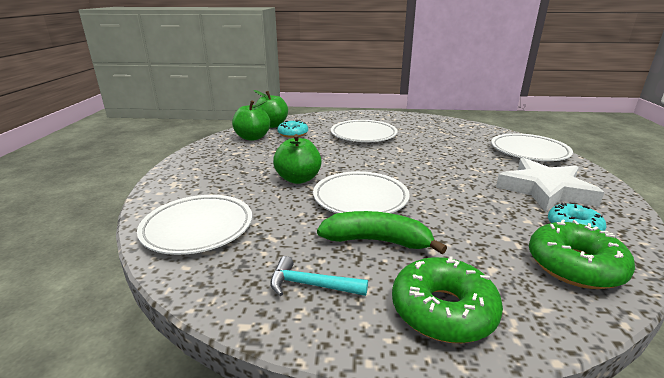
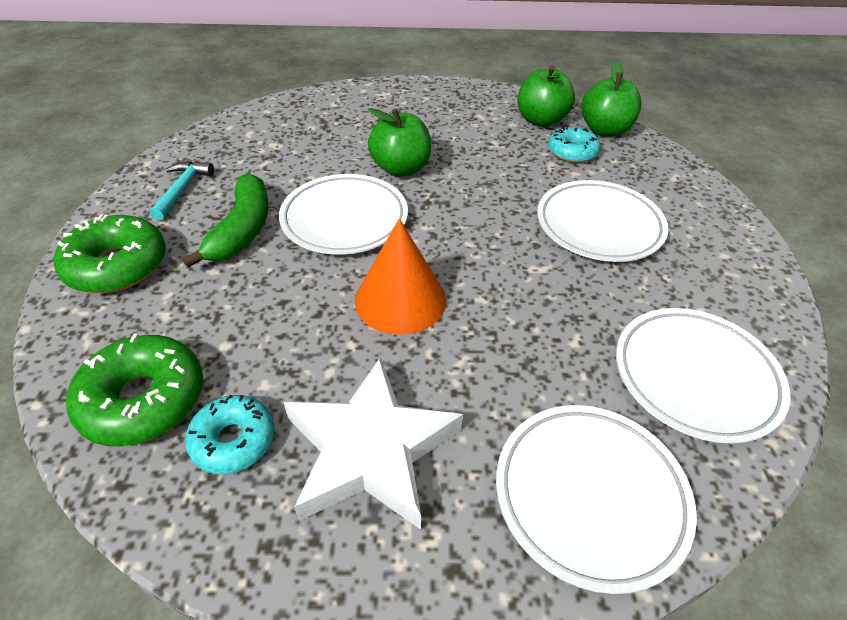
camera: 85 degrees right, 20 degrees up
(198, 228) = (289, 122): white plate -> white plate (695, 377)
(437, 181) = (400, 299): none -> orange cone

